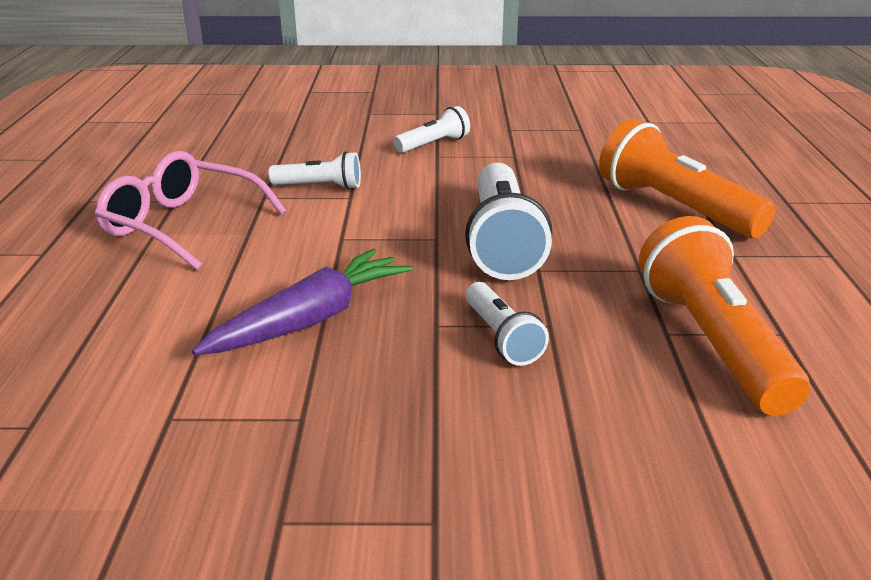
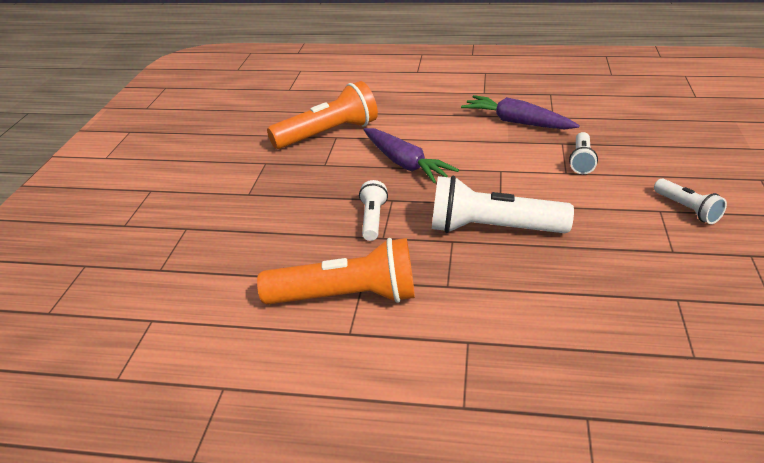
camera: 100 degrees right, 5 degrees up
(183, 225) = (517, 122): pink glasses -> purple carrot
(502, 338) = (373, 219): white flashlight -> white flashlight turned 105 degrees clockwise
(674, 207) = (562, 328): orange flashlight -> orange flashlight (328, 134)

